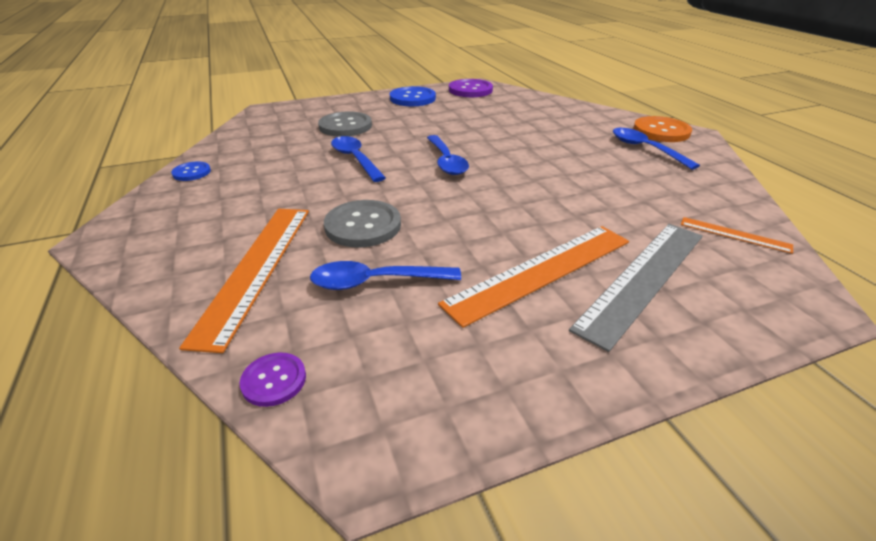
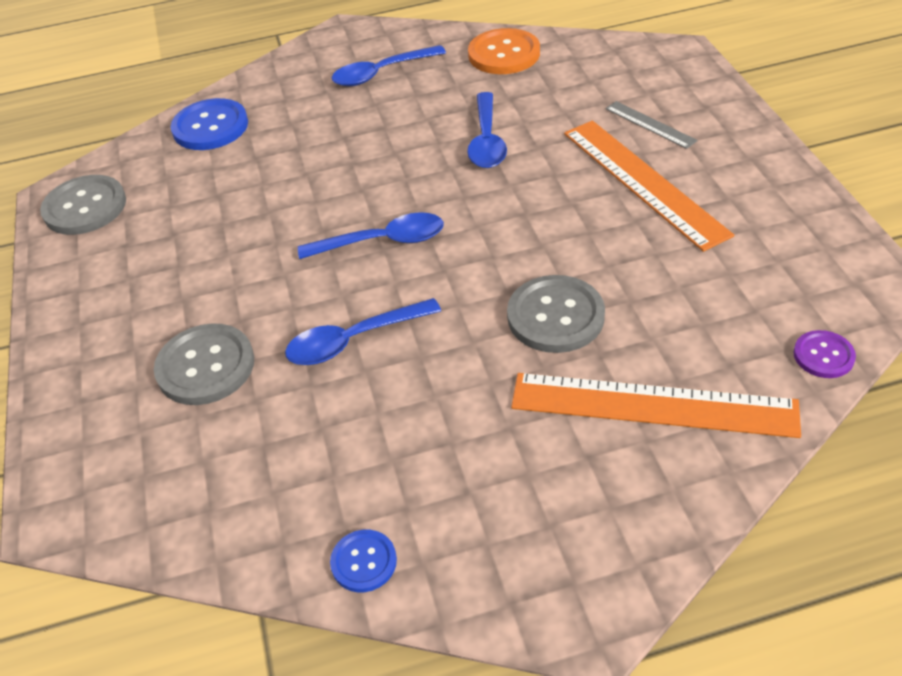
camera: 80 degrees left, 10 degrees up
(376, 282) = (671, 297): blue spoon -> blue spoon (487, 141)
(412, 98) = (95, 281): blue button -> blue button (210, 127)
(470, 90) = (85, 207): purple button -> grey button
(643, 278) = (650, 124): grey ruler -> grey ruler, size x0.49
(661, 131) = (331, 52): orange button -> orange button (504, 54)
(734, 235) = (577, 61): orange ruler -> none

